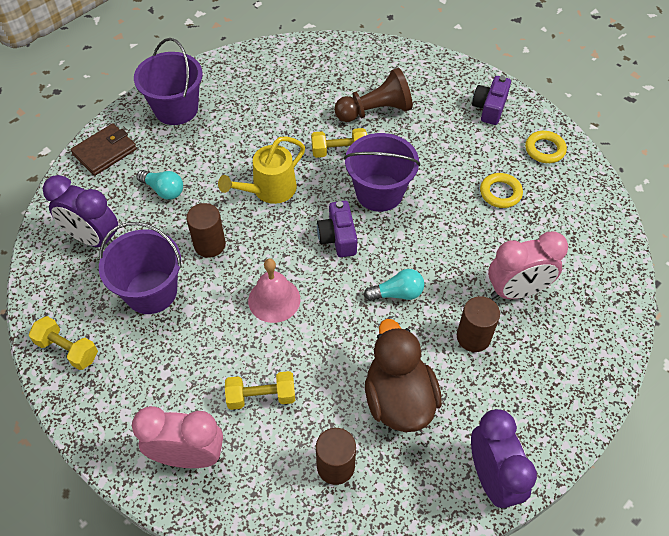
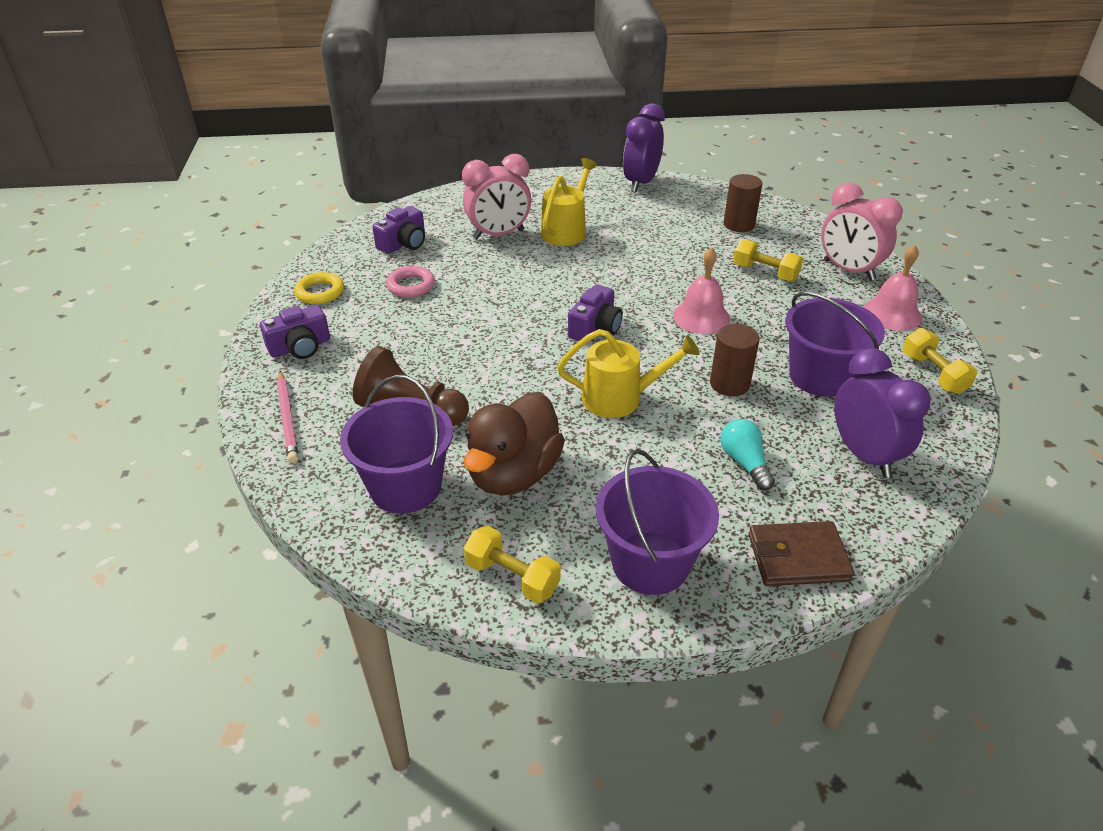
camera: 140 degrees left, 15 degrees down
(124, 410) = (892, 313): none -> pink bell
(339, 151) = (504, 393): yellow dumbbell -> yellow dumbbell (512, 577)
(379, 193) = (513, 339): purple bucket -> purple bucket (405, 487)
(397, 293) = (590, 273): turquoise light bulb -> none
(398, 399) = (660, 230): brown duck -> brown duck (513, 474)
(428, 70) = (287, 418): none -> pink pencil
(473, 337) = (566, 230): brown cylinder -> yellow watering can
(500, 193) = (411, 286): yellow ring -> pink ring
(516, 291) = (498, 234): pink clock -> pink clock turned 135 degrees clockwise
(566, 229) = (404, 243): none -> purple camera

